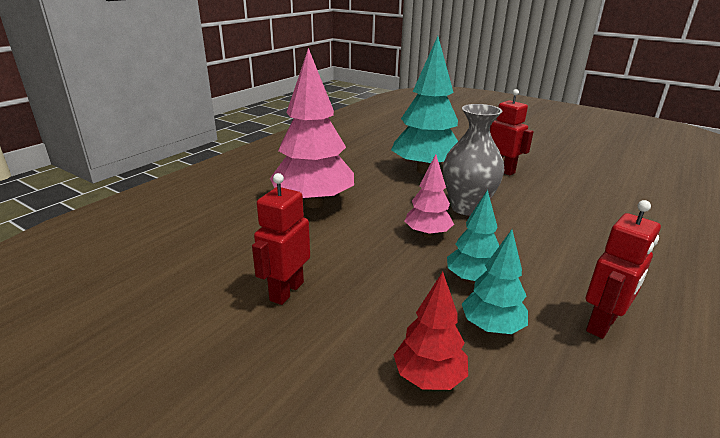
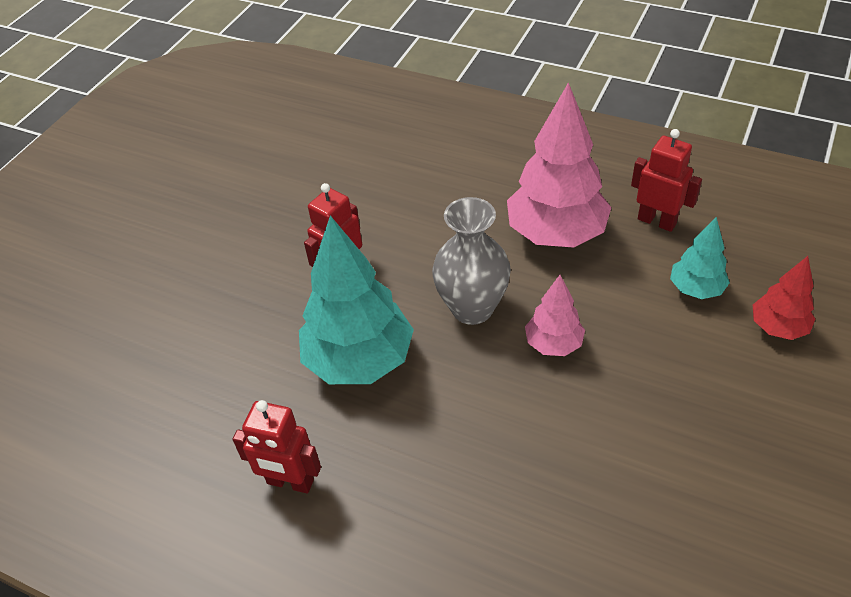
camera: 95 degrees left, 20 degrees up
(286, 291) = (725, 459): red robot -> red robot (290, 482)
(314, 203) = (511, 487): pink tree -> pink tree (556, 234)
(472, 279) = (630, 302): turquoise tree -> none

